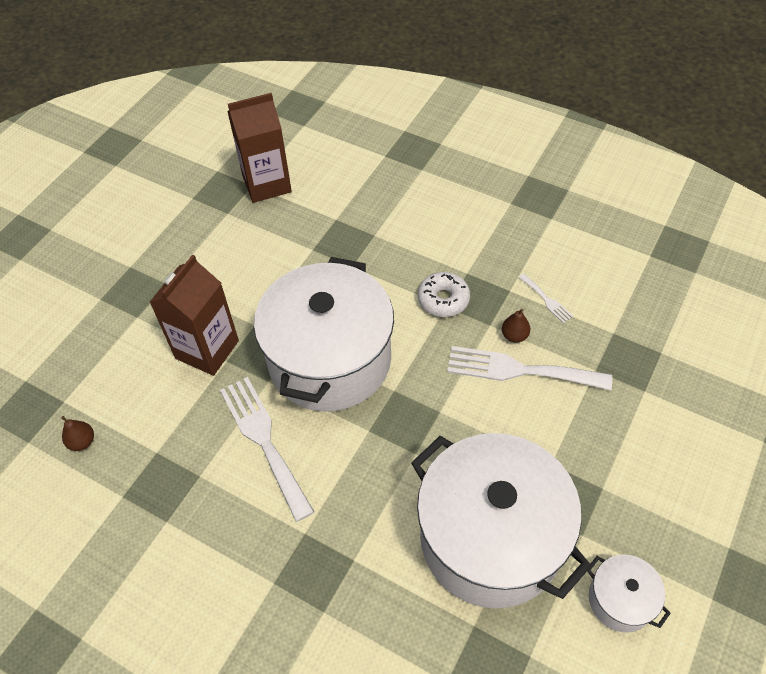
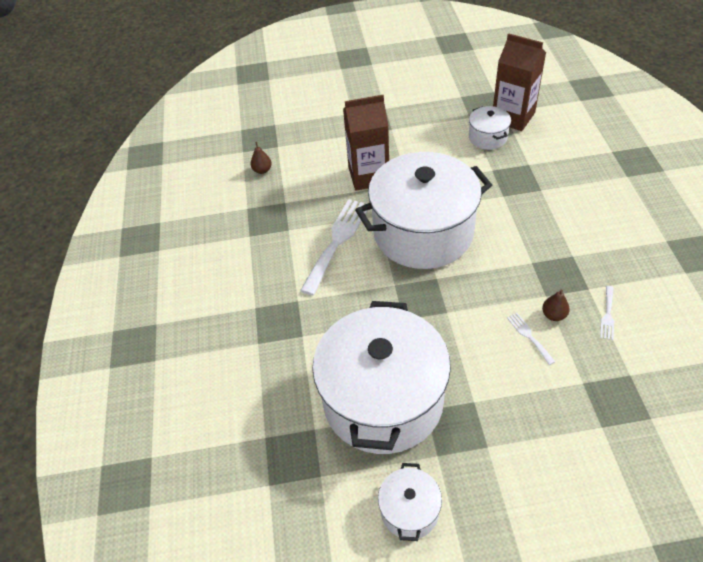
camera: 55 degrees right, 5 degrees down
(269, 221) = (487, 137): none -> white pot
(443, 299) = (535, 257): white donut -> none
(520, 370) = (529, 336): white fork -> white fork, size x0.45

